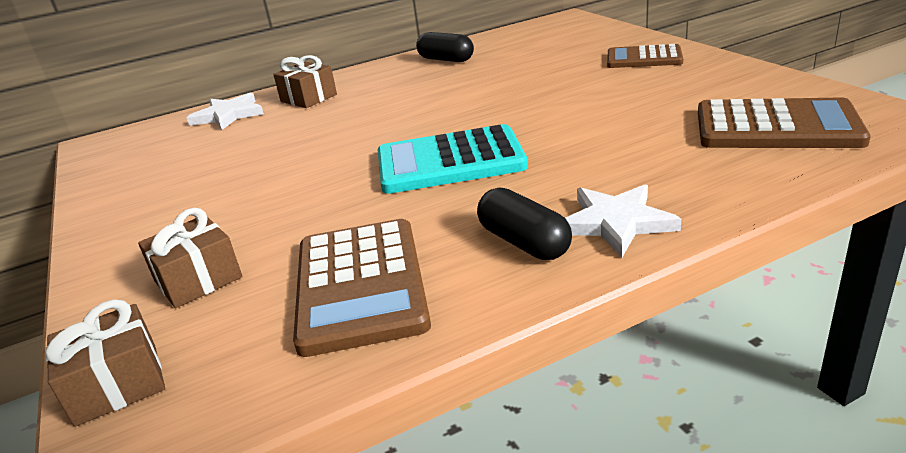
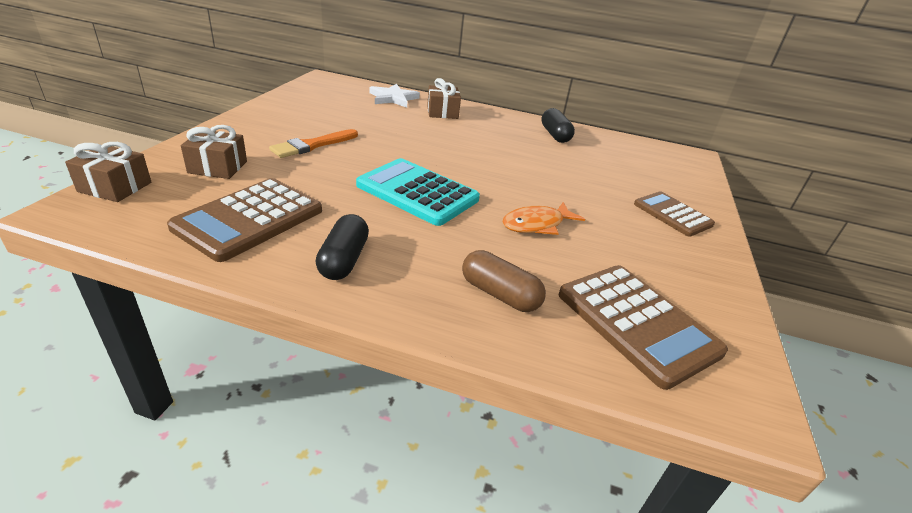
camera: 35 degrees right, 5 degrees up
(252, 196) = (312, 145): none -> orange brush
(587, 120) = (537, 224): none -> orange fish
(616, 222) = (403, 290): white star -> none
(676, 174) = (499, 294): none -> brown capsule

